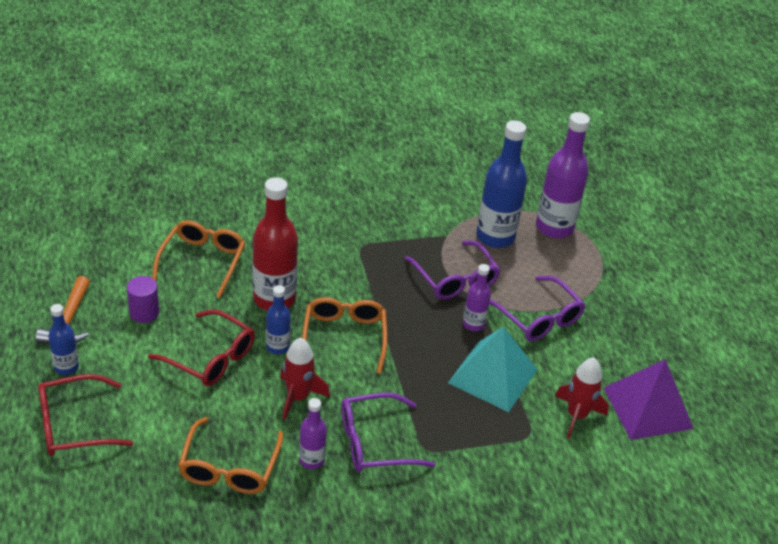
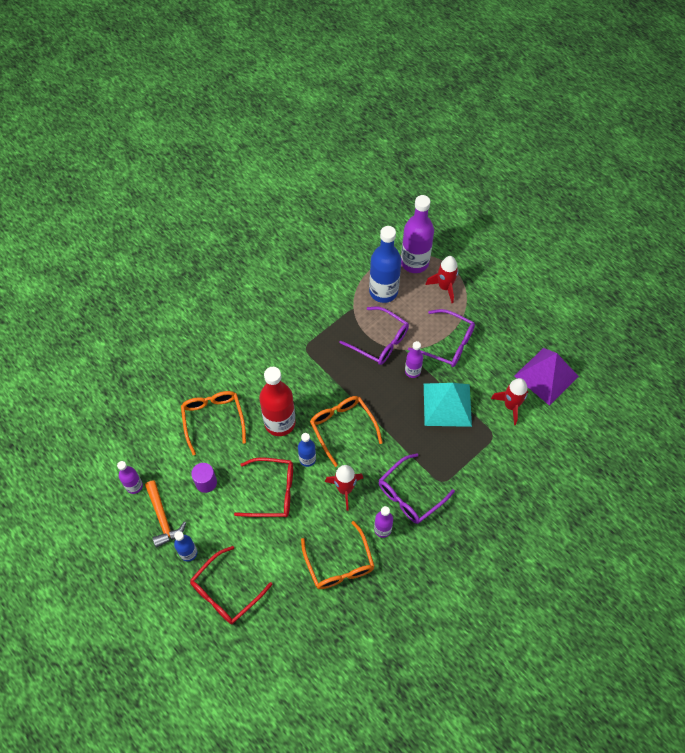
camera: 25 degrees left, 20 degrees up
(65, 278) = (134, 486): none -> purple bottle
(575, 264) = (444, 287): none -> red rocket

